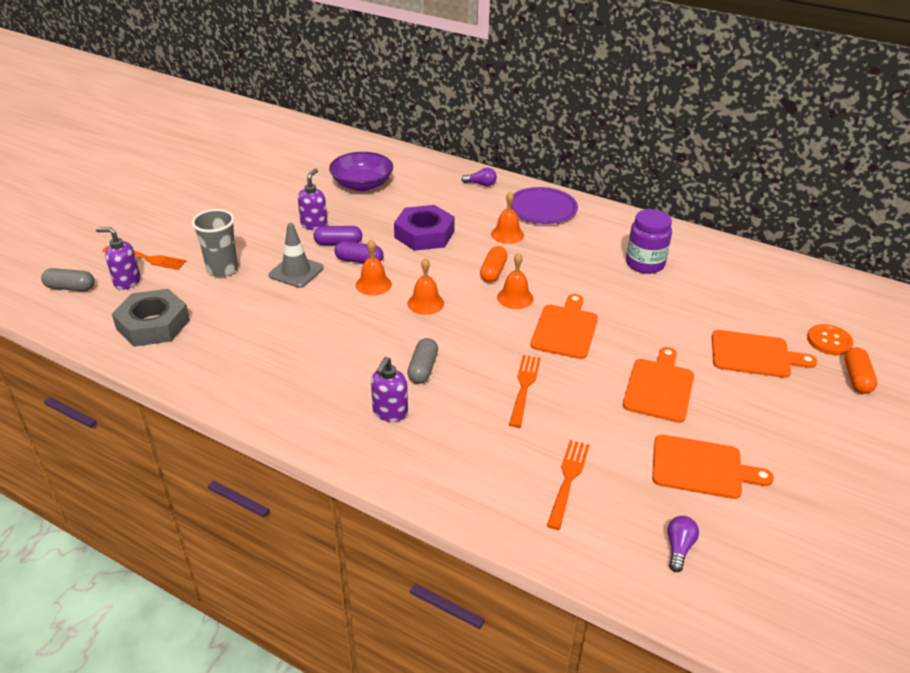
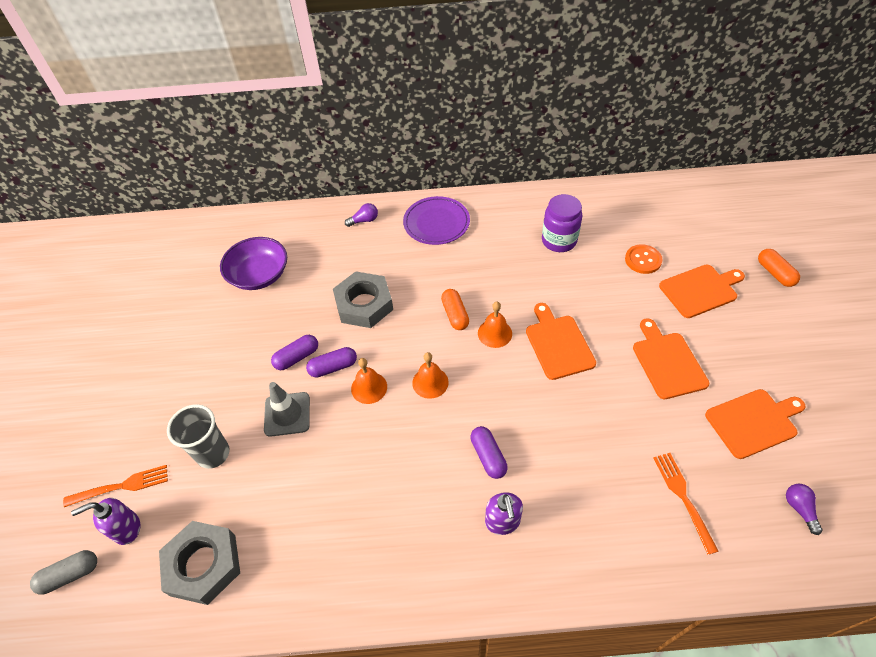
camera: 30 degrees left, 15 degrees up
(314, 225) = (255, 348): purple soap dispenser -> none
(423, 369) = (488, 456): grey capsule -> purple capsule
(424, 234) = (364, 304): purple nut -> grey nut
(507, 234) = (432, 266): orange bell -> none
(524, 387) = (578, 424): orange fork -> none
(829, 341) = (733, 248): orange button -> orange button (643, 260)

